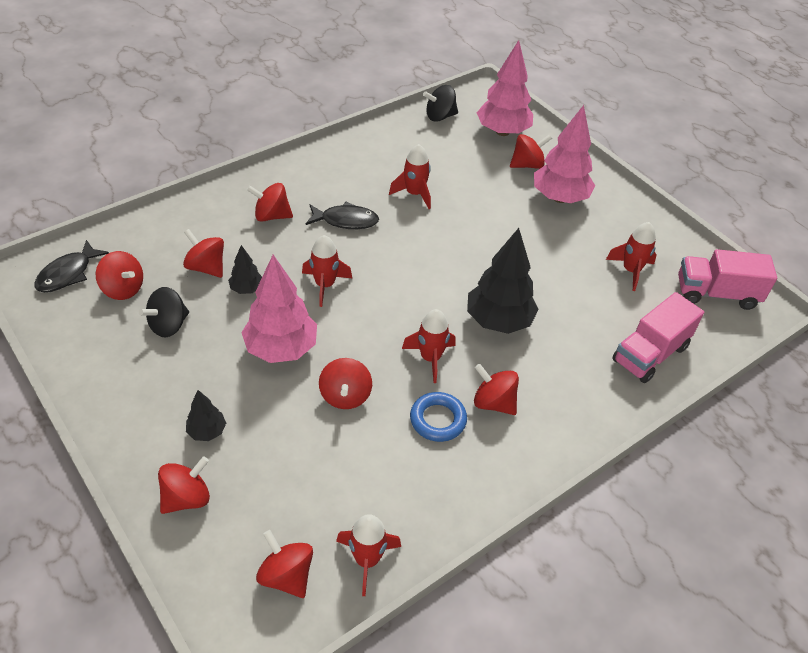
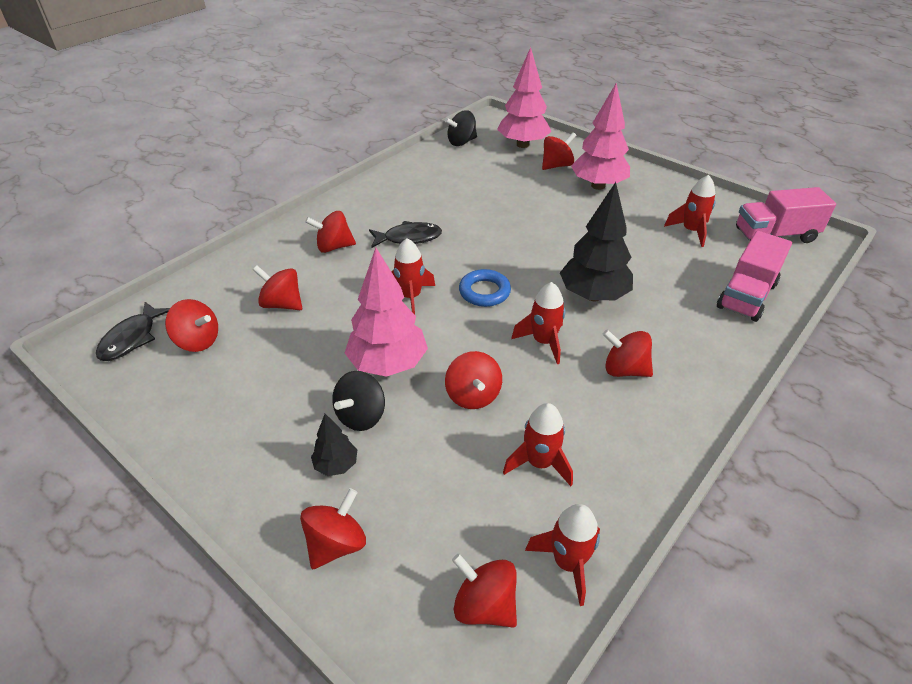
camera: 10 degrees left, 5 degrees down
(168, 325) = (258, 366): black spinning top -> black spinning top (361, 416)
(246, 289) = (331, 316): black tree -> none
(414, 194) = (465, 205): red rocket -> red rocket (539, 463)
(438, 420) = (577, 398): blue ring -> blue ring (484, 292)

